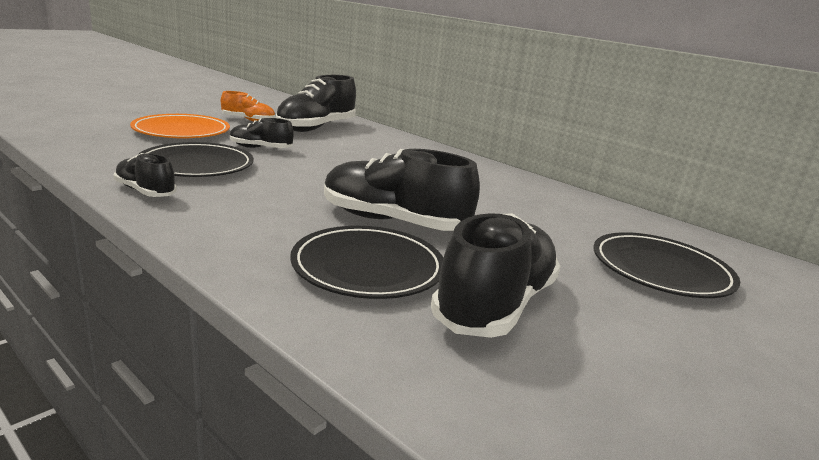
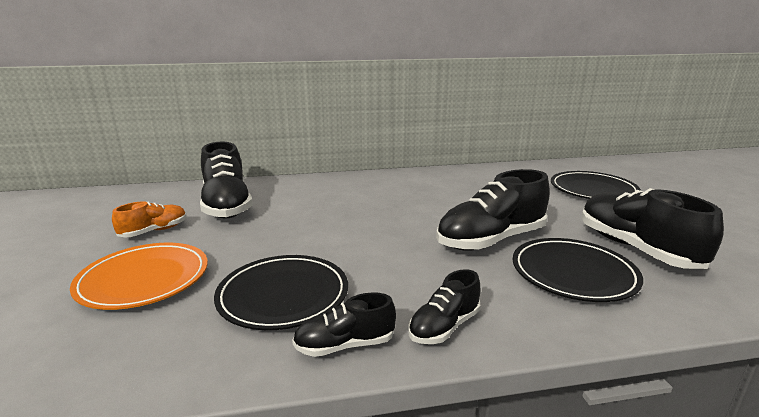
camera: 50 degrees left, 0 degrees up
(260, 148) = (261, 248): black shoe -> black shoe (444, 327)

